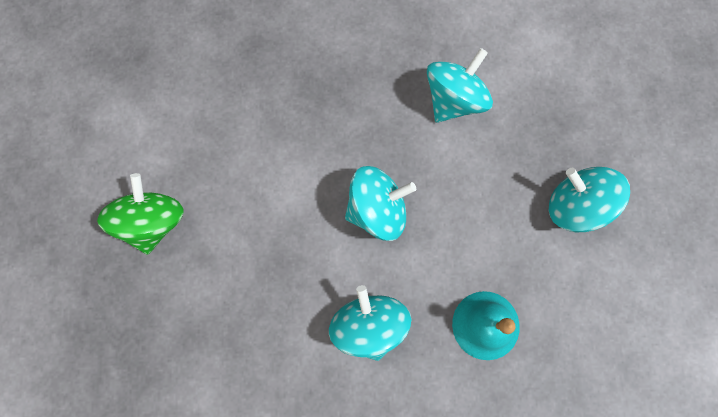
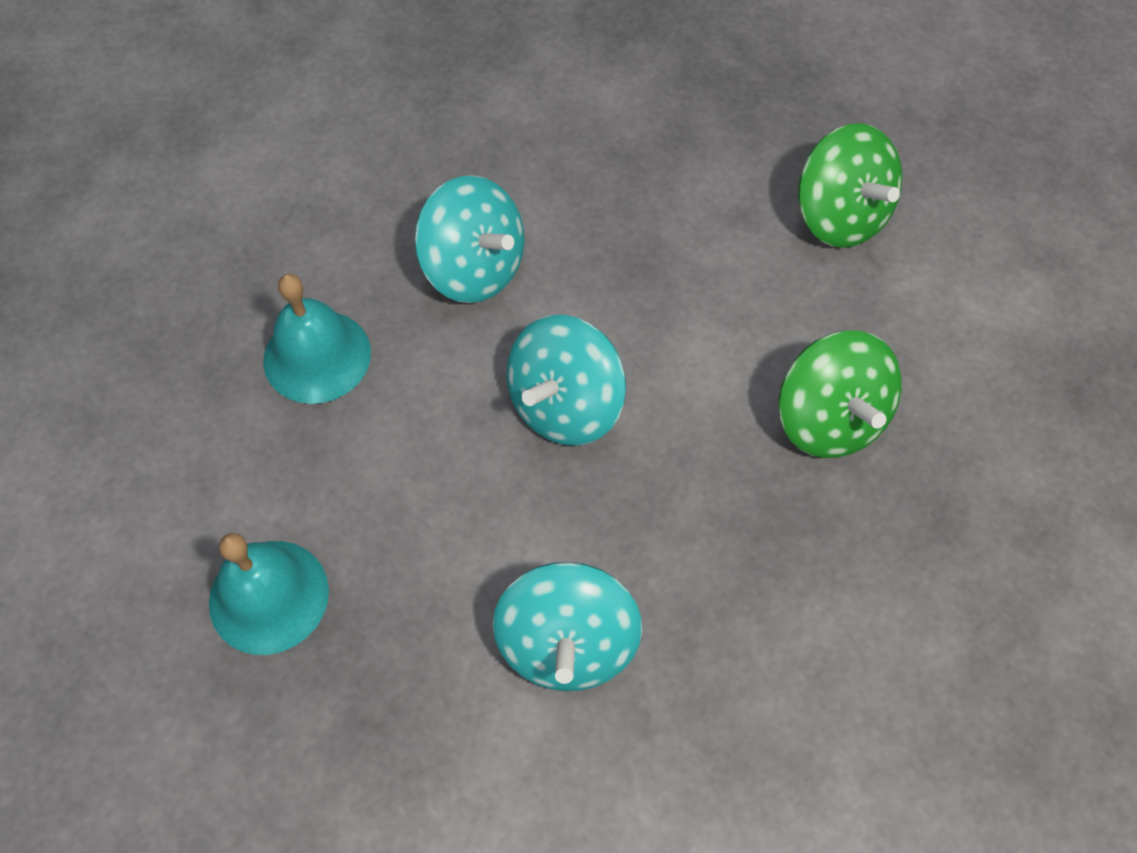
camera: 145 degrees right, 15 degrees down
(260, 119) = (829, 419): none -> green spinning top
(575, 206) = (269, 596): turquoise spinning top -> turquoise bell

